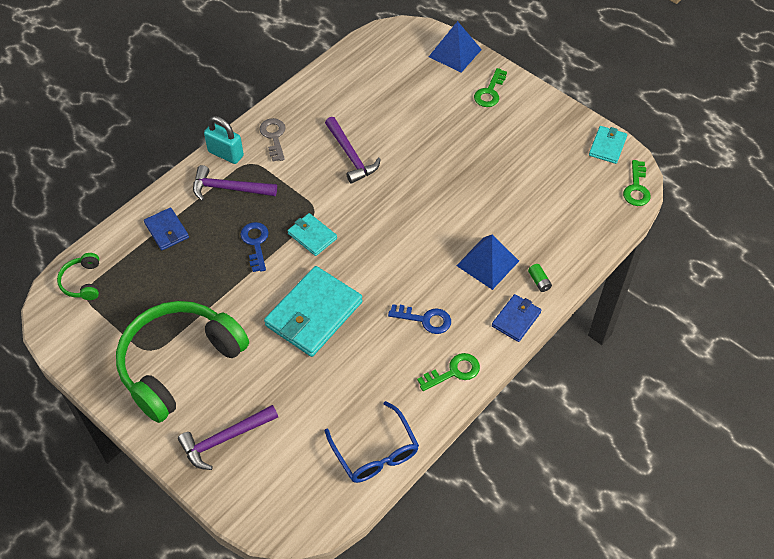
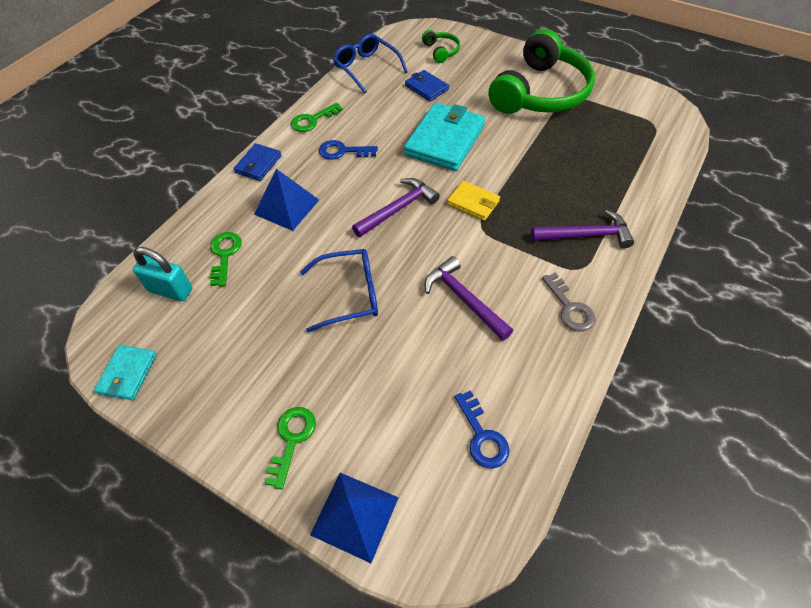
camera: 170 degrees right, 0 degrees up
(82, 282) = (665, 131): green headphones -> green headphones (441, 51)
(167, 230) = (622, 184): blue wallet -> blue wallet (426, 88)
(224, 439) = (479, 59): purple hammer -> purple hammer (398, 209)
(226, 154) = (614, 275): turquoise padlock -> turquoise padlock (170, 290)
(255, 243) = (527, 187): blue key -> blue key (482, 436)
(312, 236) = (473, 202): turquoise wallet -> yellow wallet
(439, 174) = (350, 294): none -> blue glasses
(539, 281) = (234, 198): green battery -> none
(636, 188) = (104, 318): green key -> green key (224, 254)

